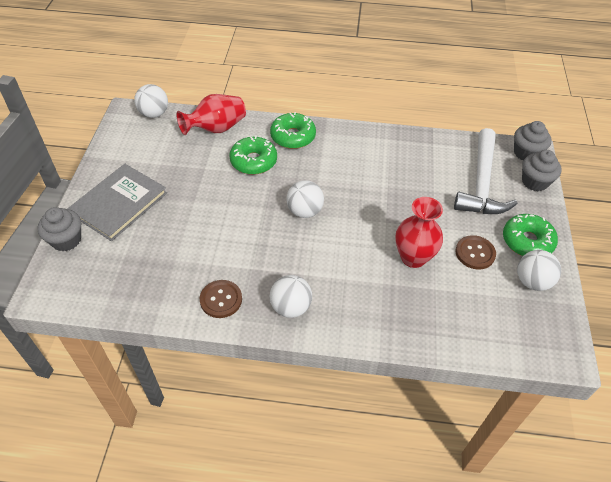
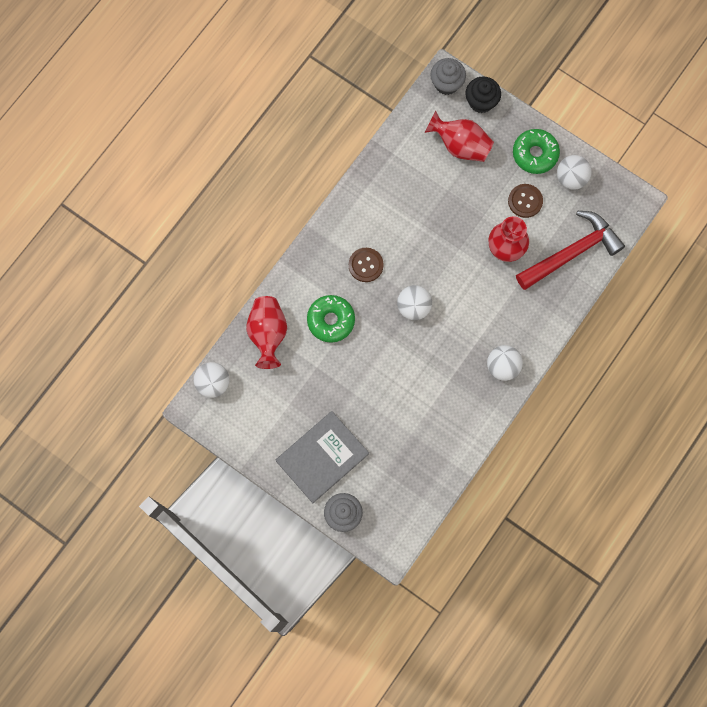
camera: 60 degrees left, 25 degrees up
(119, 203) = (322, 457): grey book -> grey book turned 75 degrees clockwise
(221, 299) = (469, 414): brown button -> brown button (366, 265)
(293, 136) = (317, 270): green donut -> none
(458, 317) = (572, 252): none -> red hammer
(481, 183) = (460, 145): white hammer -> red vase
(534, 182) = (481, 102): grey cupcake -> black cupcake

